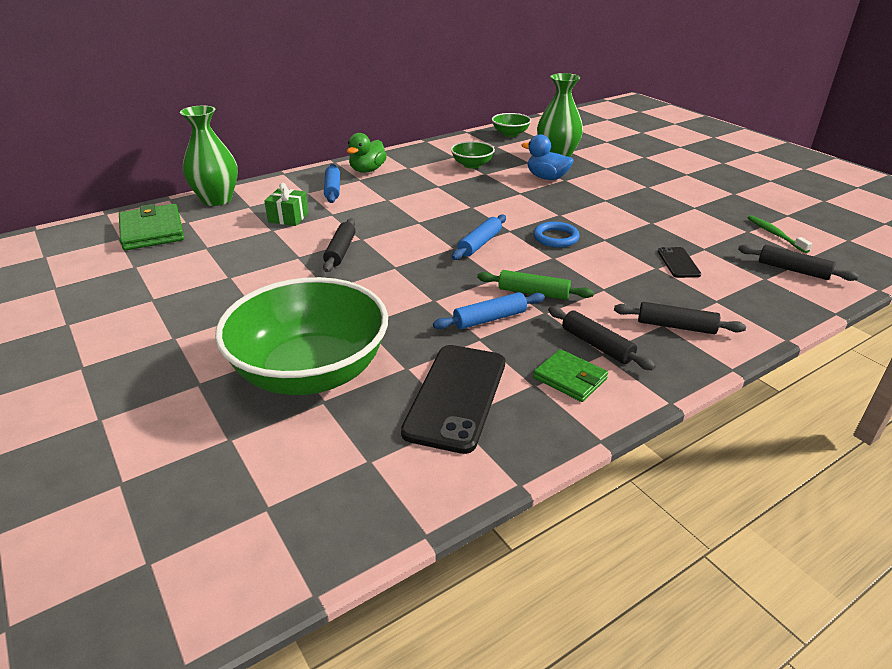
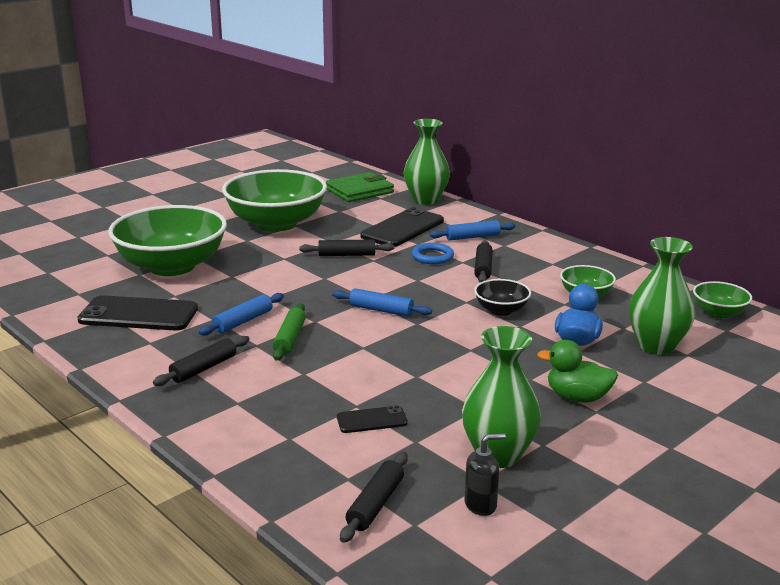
camera: 80 degrees right, 10 degrees down
(215, 289) = (276, 224): none -> green bowl
(288, 217) = (403, 228): green gift -> black phone
(367, 170) = (530, 246): green duck -> green duck (577, 397)
(490, 319) = (243, 321): blue rolling pin -> blue rolling pin turned 75 degrees clockwise
(491, 196) = (501, 310): none -> black bowl
(556, 238) = (409, 348): blue ring -> blue ring (432, 256)
(570, 378) = (156, 356): green wallet -> none
(676, 326) = (236, 410): black rolling pin -> black rolling pin (483, 268)
(713, 222) = (498, 455): none -> green vase
(775, 234) = (481, 505): green toothbrush -> black soap dispenser

